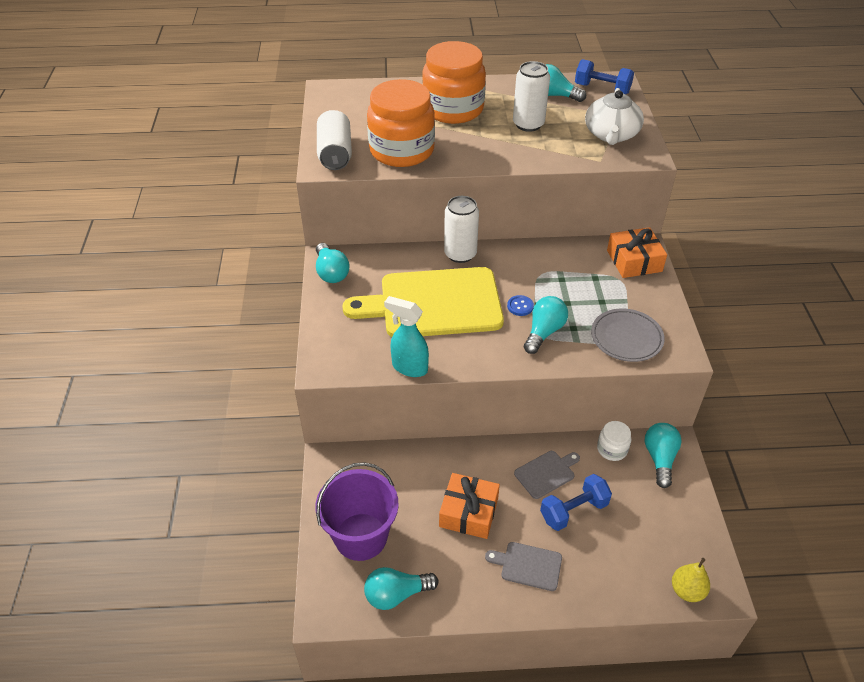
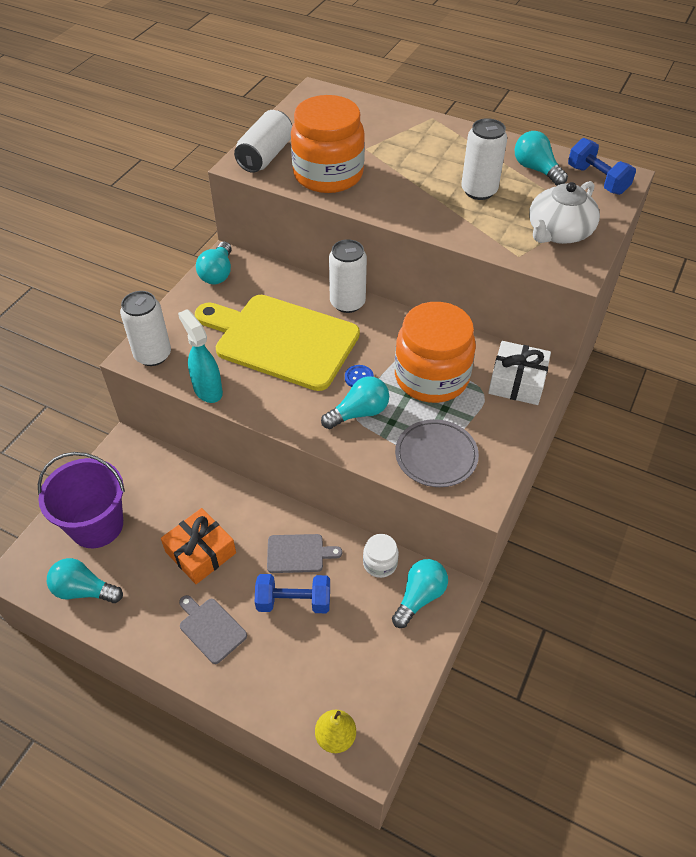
camera: 30 degrees right, 5 degrees up
(336, 360) = (153, 355): none -> white can
(453, 109) = (417, 150): orange jar -> orange jar (431, 377)
(634, 261) = (517, 381): orange gift -> white gift

